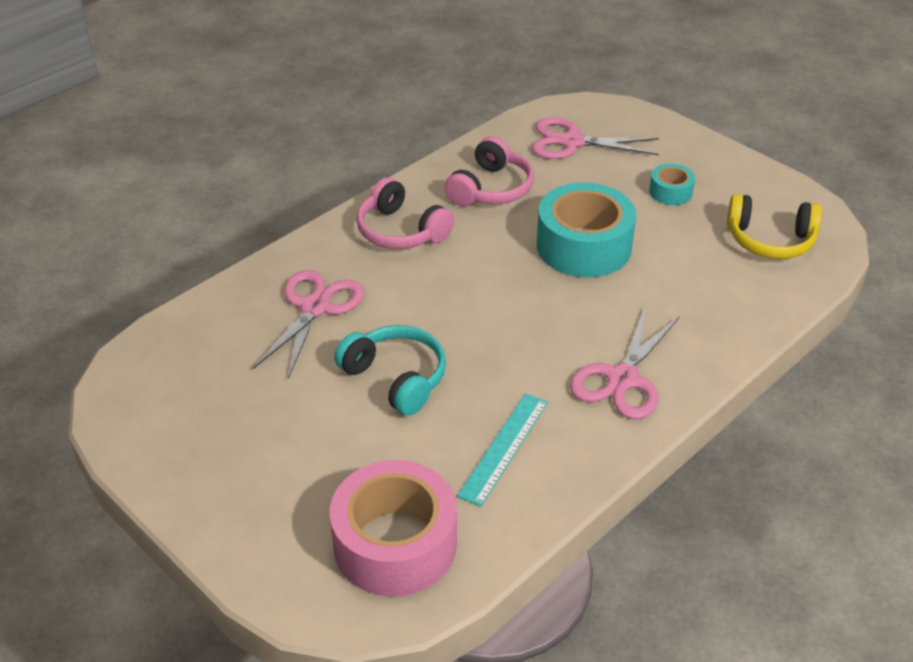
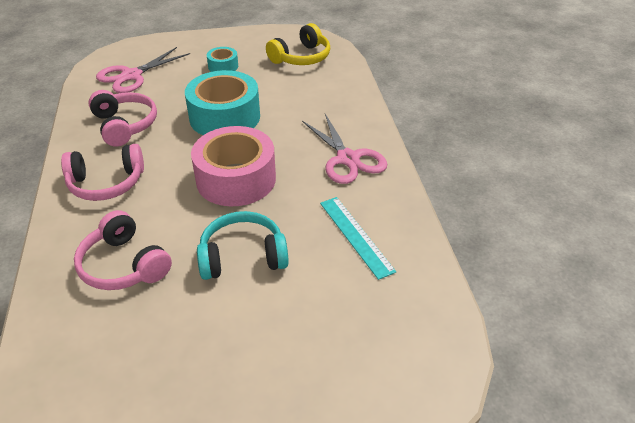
camera: 55 degrees left, 0 degrees up
(315, 307) = (124, 265): pink scissors -> pink headphones
(395, 544) = (394, 334): pink tape -> pink tape (236, 179)

